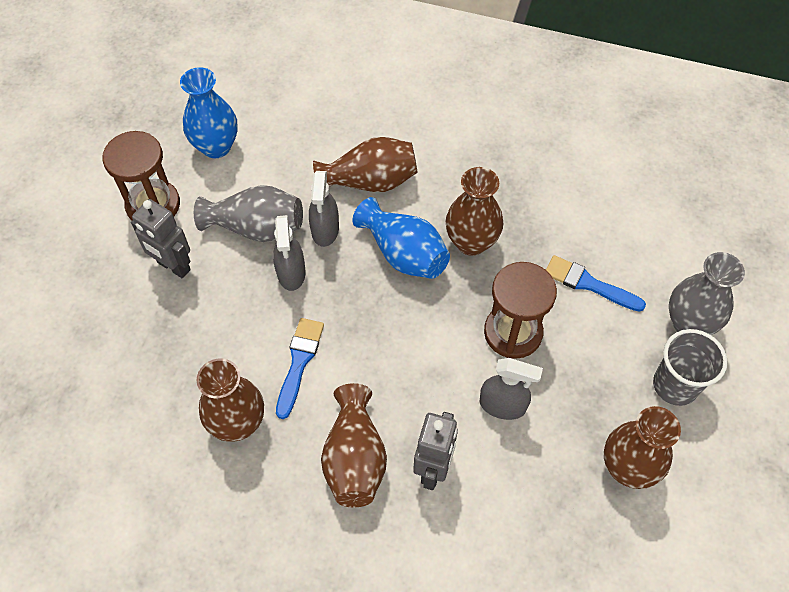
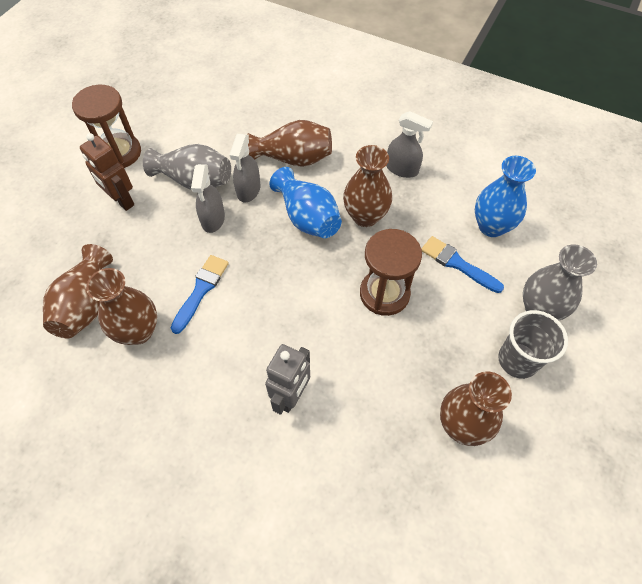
camera: 10 degrees right, 0 degrees up
(173, 266) = (122, 201): grey robot -> brown robot
(216, 146) = (180, 116): blue vase -> blue vase (491, 226)
(354, 458) = (226, 376): brown vase -> brown vase (86, 304)
(503, 405) = (363, 353): grey spray bottle -> grey spray bottle (402, 169)

